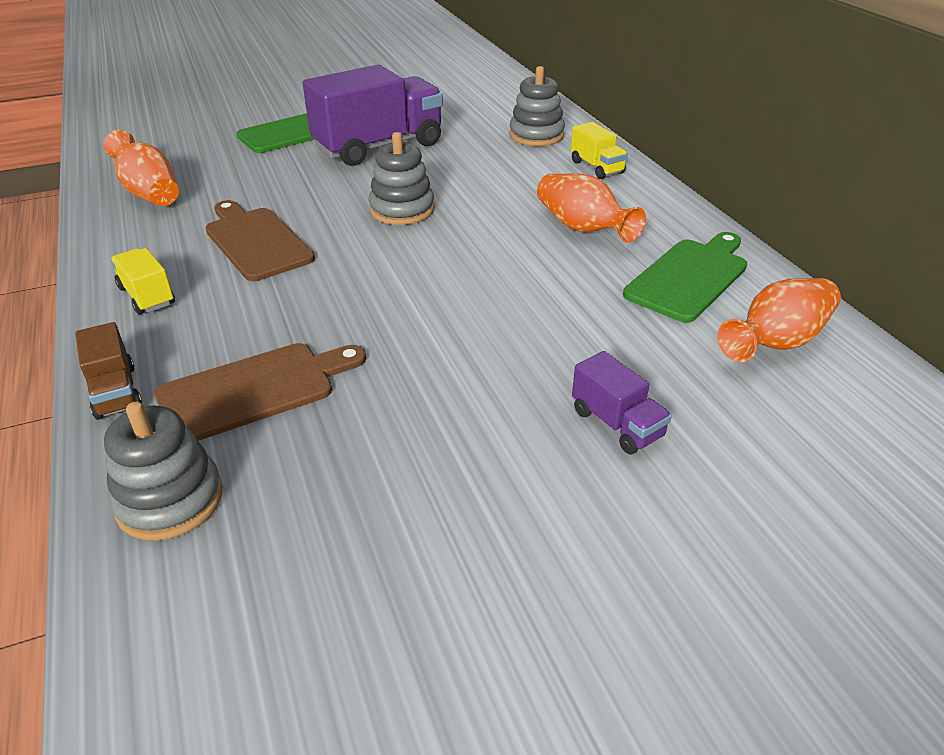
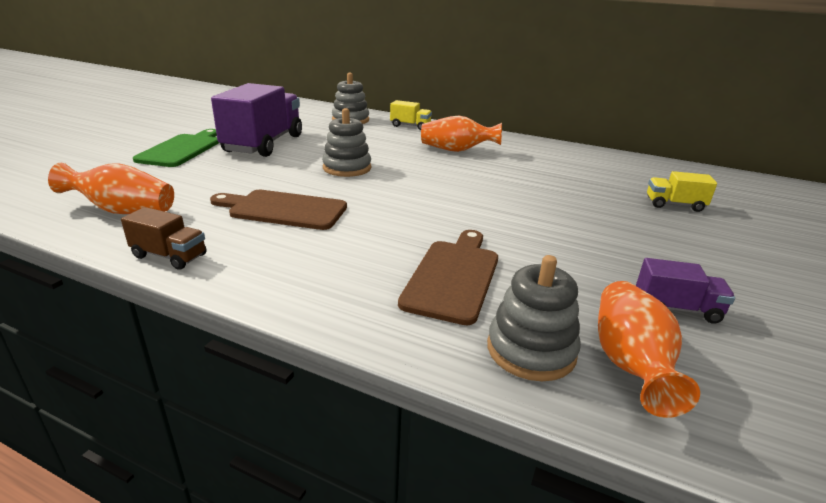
camera: 45 degrees left, 10 degrees down
(115, 392) = (367, 322): brown truck -> brown truck (169, 256)
(147, 296) = (265, 265): yellow truck -> yellow truck (674, 205)
(617, 424) = (626, 213): purple truck -> purple truck (676, 308)
(690, 277) = (537, 154): green cutting board -> none
(777, 342) = (611, 165): orange vase -> orange vase (629, 363)

